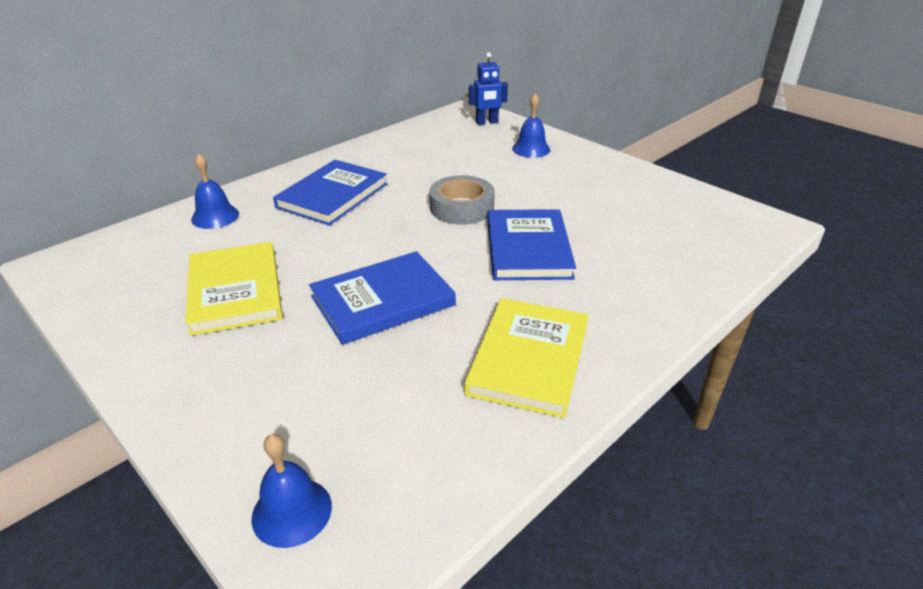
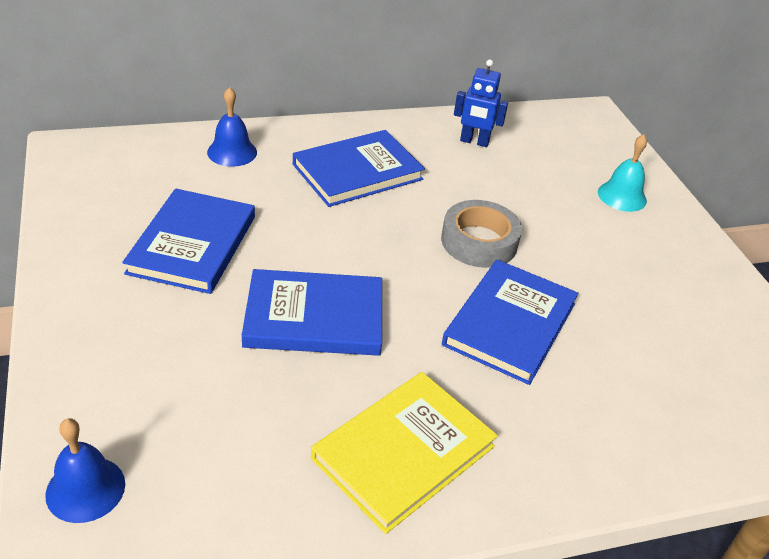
camera: 25 degrees right, 5 degrees up
(235, 291) = (192, 244): yellow book -> blue book
(487, 122) = (598, 140): blue robot -> blue robot (474, 142)
(531, 149) = (622, 196): blue bell -> turquoise bell

